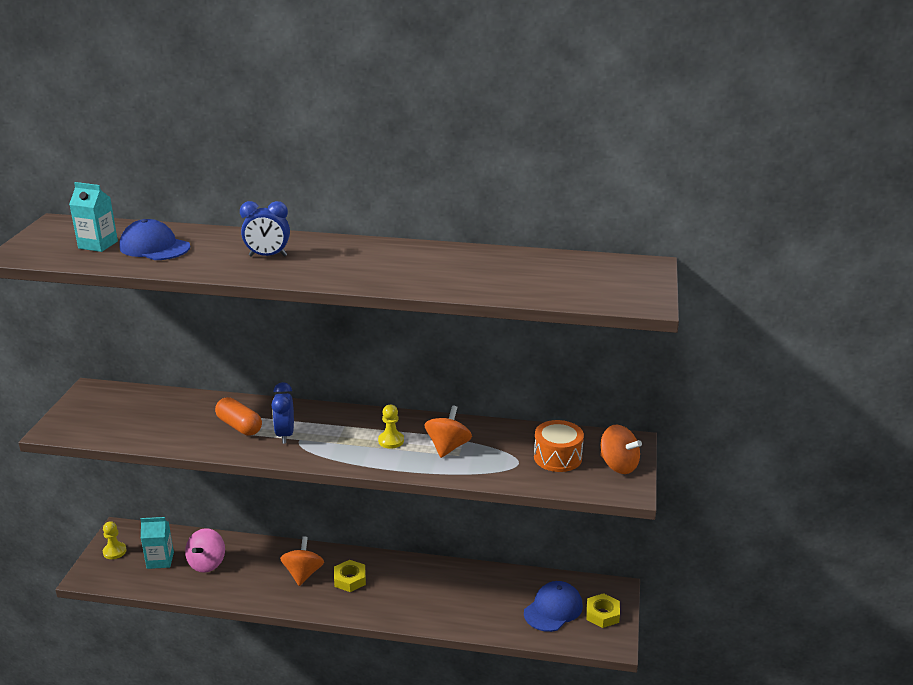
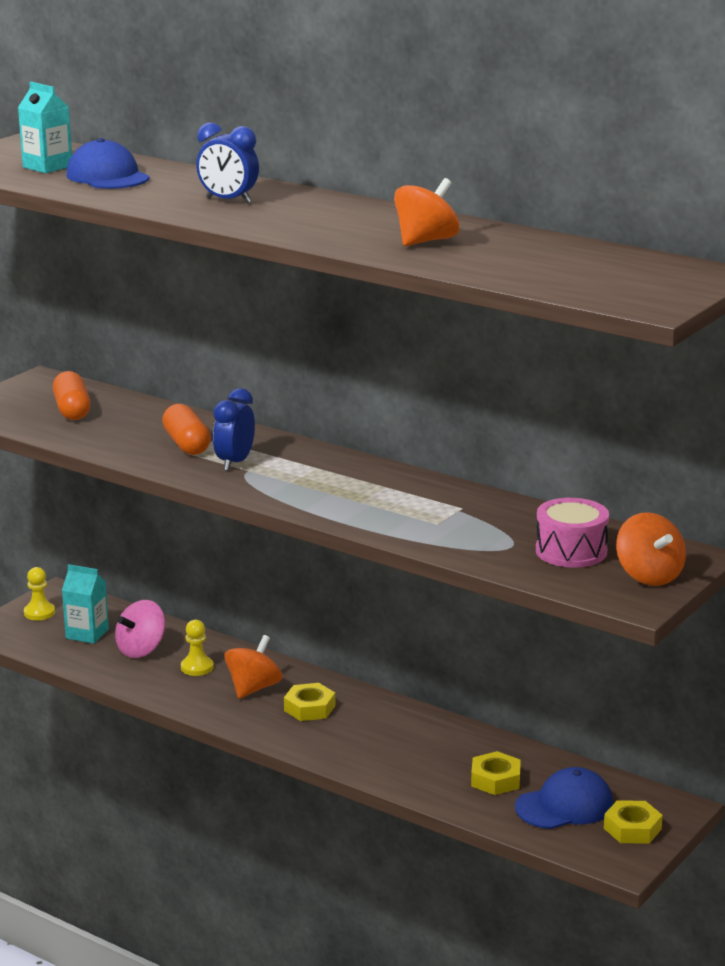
camera: 25 degrees right, 5 degrees down
(133, 414) = (72, 410): none -> orange capsule
(391, 441) = (363, 493): yellow pawn -> yellow pawn (197, 667)
(448, 447) = (431, 513): orange spinning top -> orange spinning top (426, 241)
(500, 602) = (495, 780): none -> yellow nut
(557, 457) = (571, 551): orange drum -> pink drum

